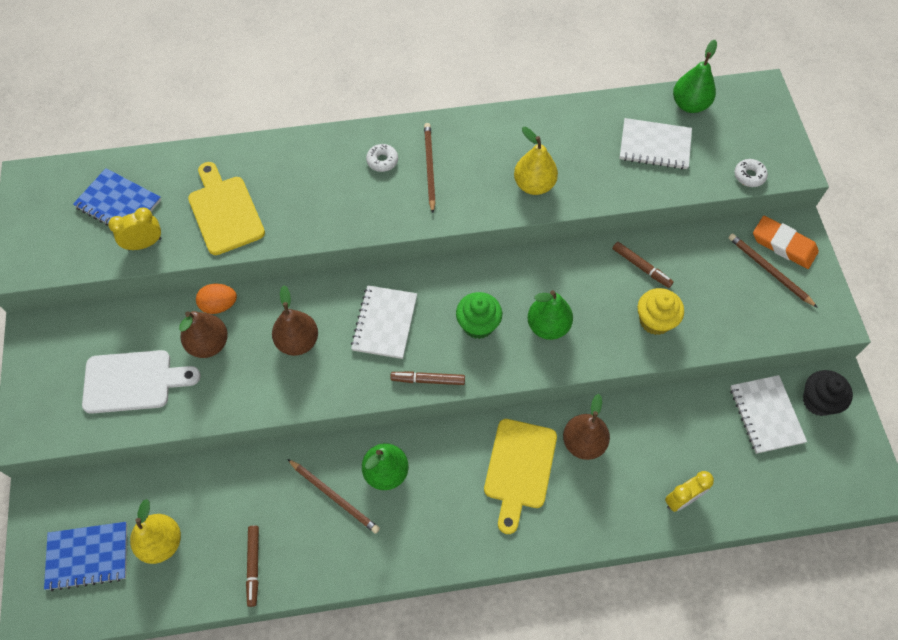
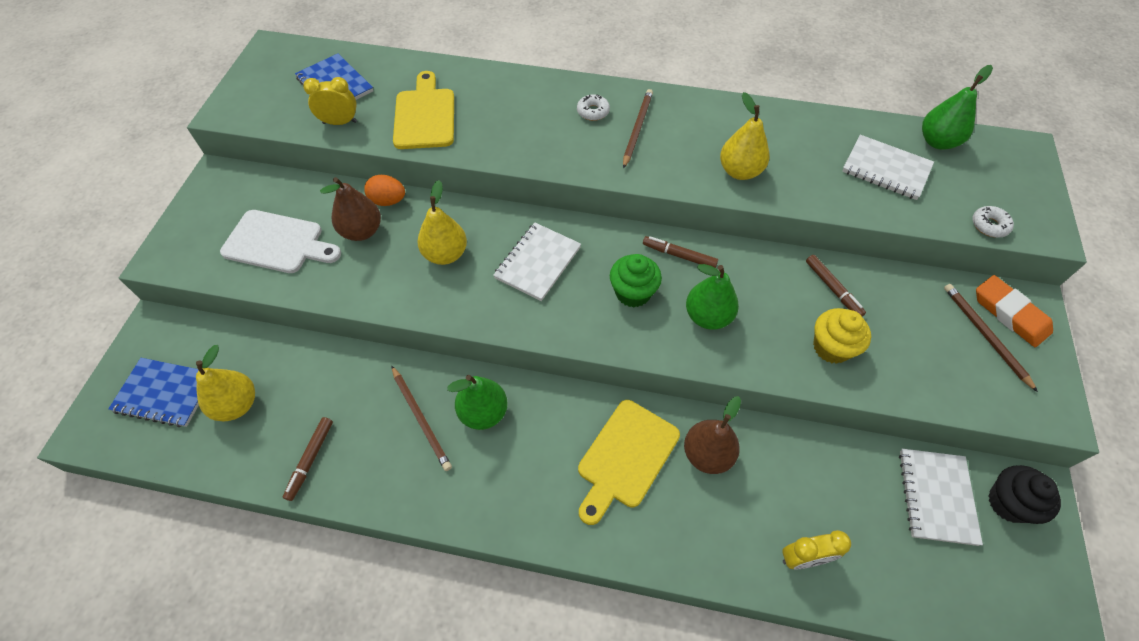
camera: 20 degrees right, 5 degrees down
(298, 341) = (445, 254): brown pear -> yellow pear
(428, 380) = (558, 330): brown marker -> brown marker (679, 255)

